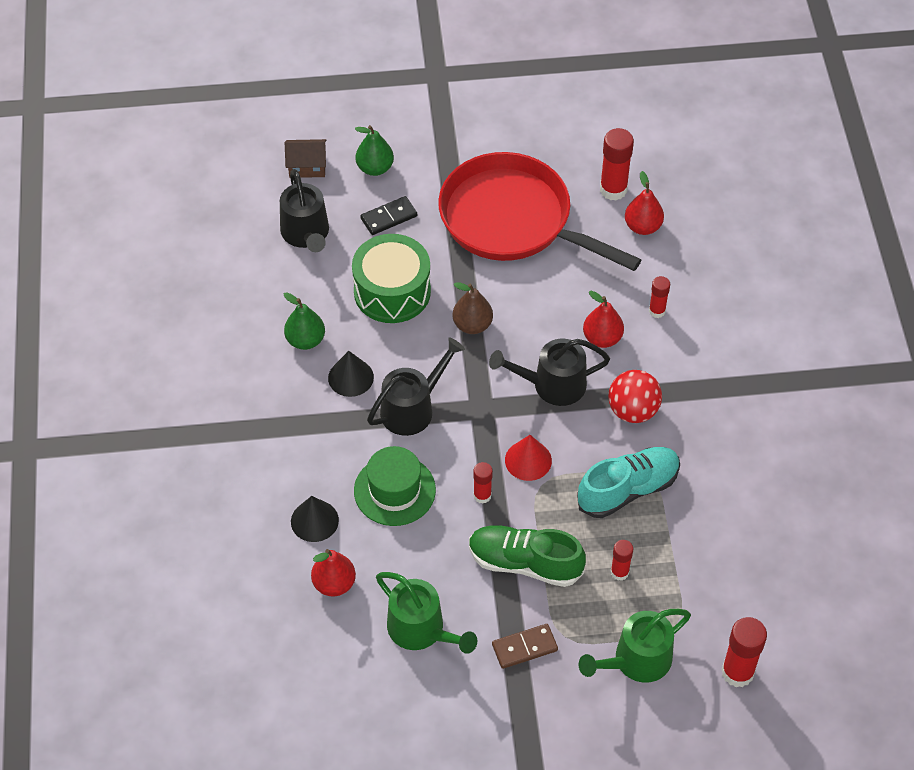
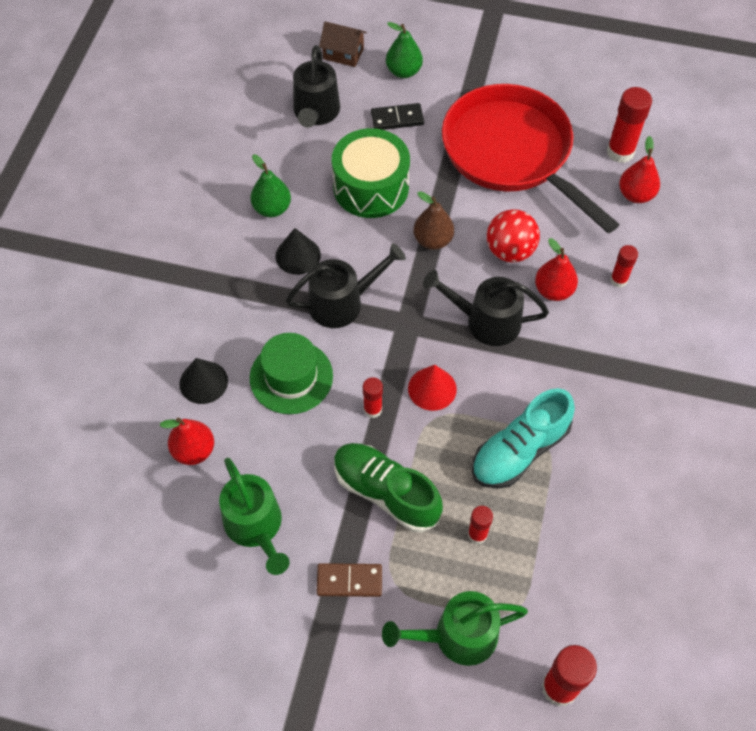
camera: 20 degrees right, 5 degrees up
(628, 489) = (519, 450): turquoise shoe -> turquoise shoe turned 150 degrees clockwise
(633, 410) = (556, 371): red ball -> red ball (510, 251)

